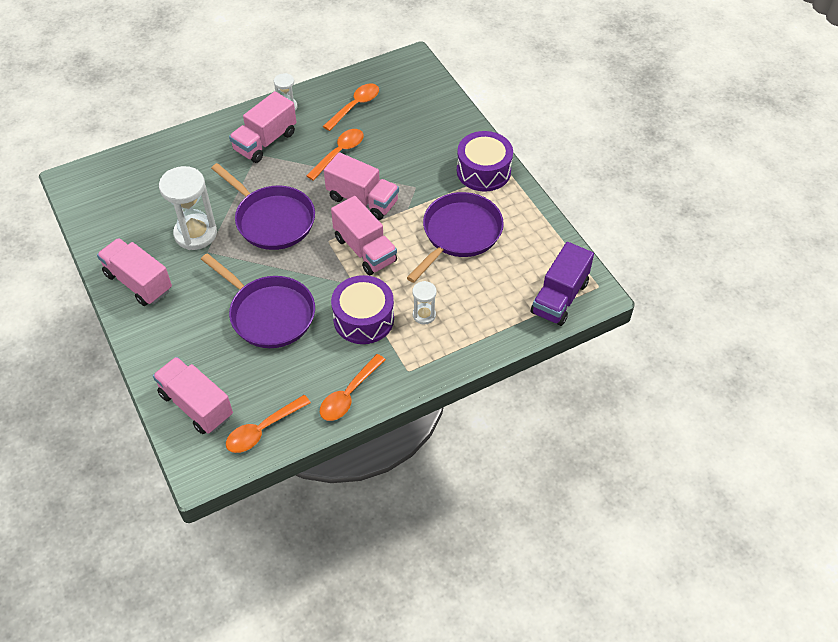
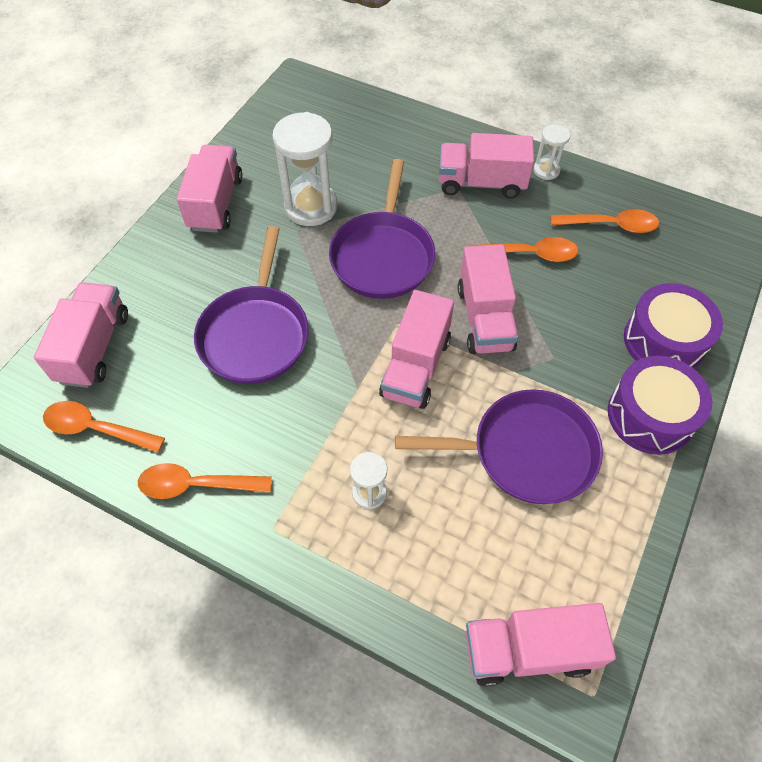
camera: 55 degrees right, 5 degrees up
(363, 319) = (315, 430): purple drum -> purple drum (664, 341)
(559, 297) = (528, 650): purple truck -> pink truck

